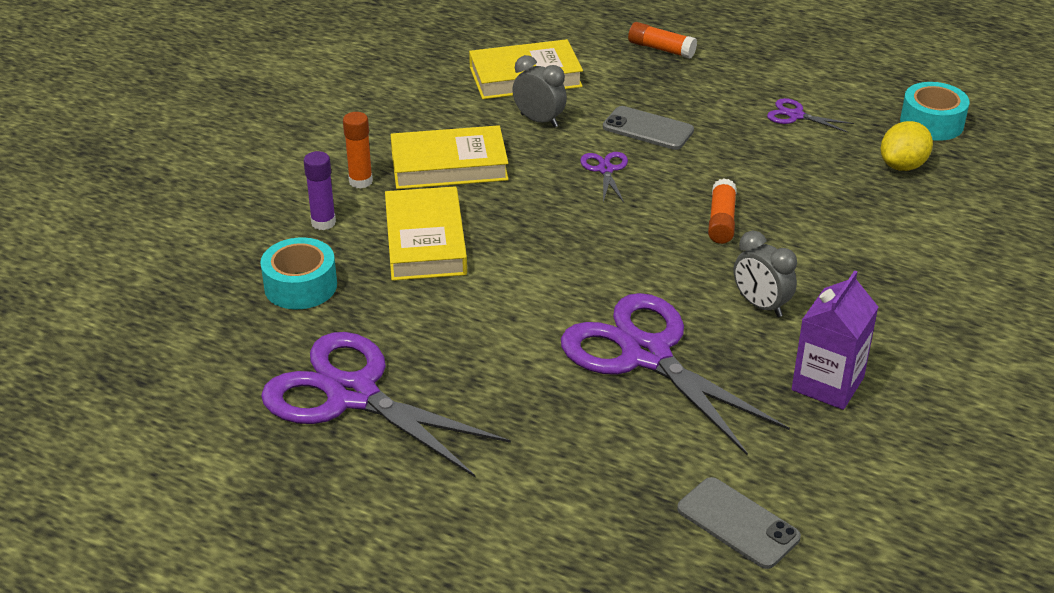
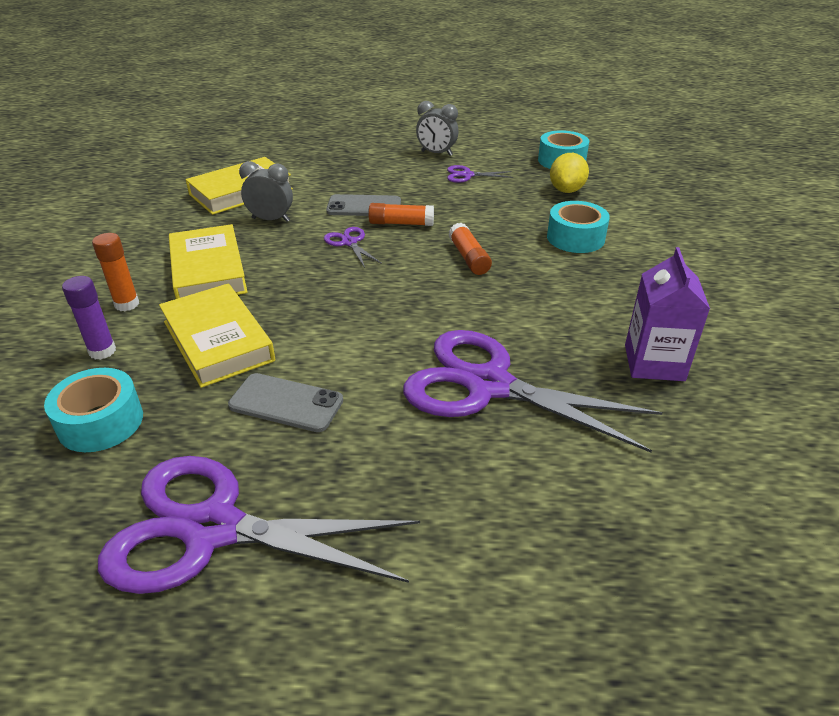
camera: 25 degrees left, 0 degrees up
(449, 165) = (208, 271): yellow book -> yellow book turned 75 degrees counterclockwise
(661, 49) = (338, 154): orange glue stick -> orange glue stick (401, 223)
(738, 523) = (695, 528): grey phone -> grey phone (286, 403)
(760, 305) = (549, 314): grey clock -> grey clock (436, 153)
(861, 229) = (575, 238): none -> turquoise tape

